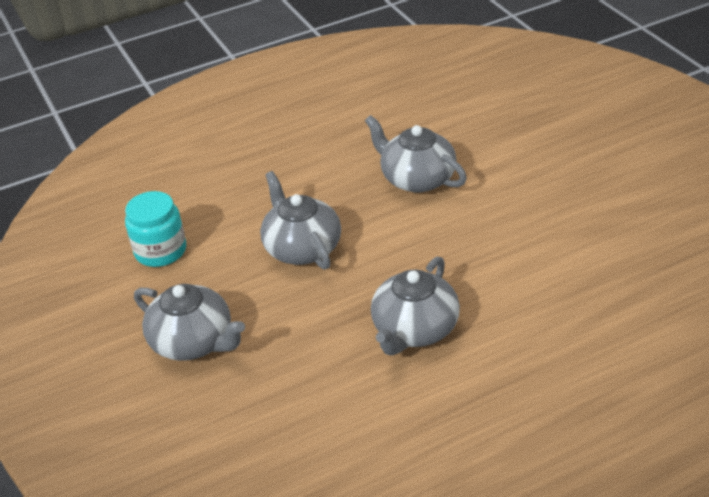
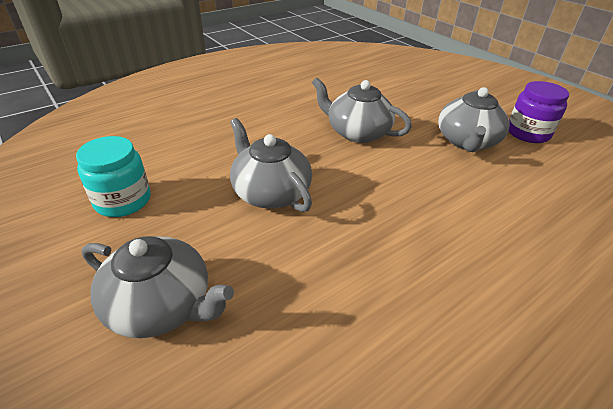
camera: 15 degrees left, 0 degrees up
(414, 329) = (414, 273): grey teapot -> grey teapot (467, 141)
(627, 183) = (528, 133): none -> purple jar

